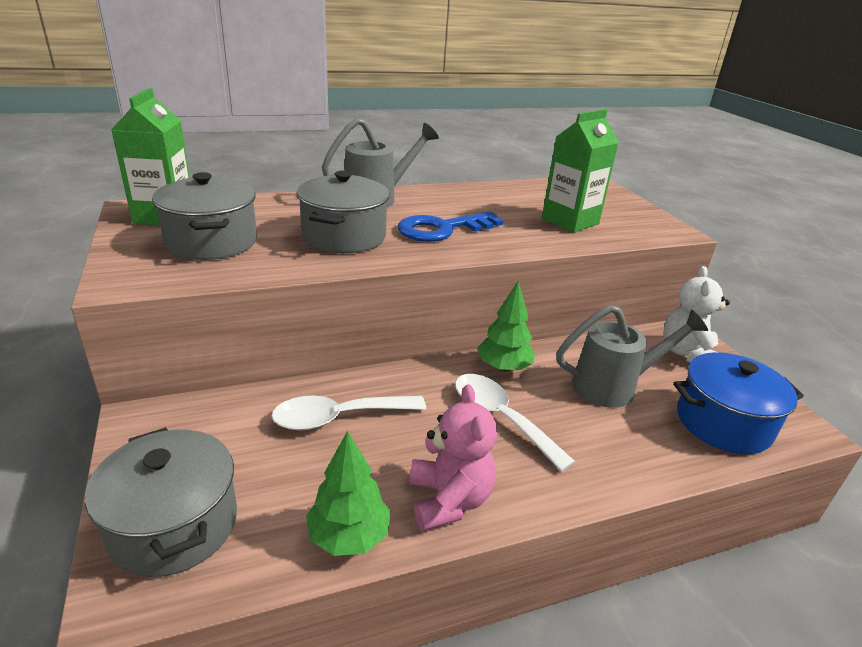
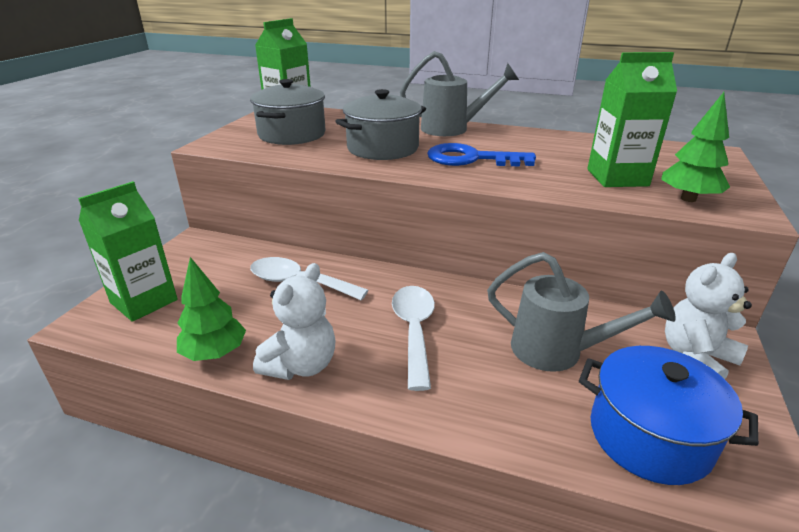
camera: 40 degrees right, 0 degrees up
(174, 525) = (144, 301): grey pot -> green carton
(449, 500) = (301, 365): pink teddy bear -> white teddy bear
(503, 367) = (467, 296): green tree -> green tree (688, 199)

